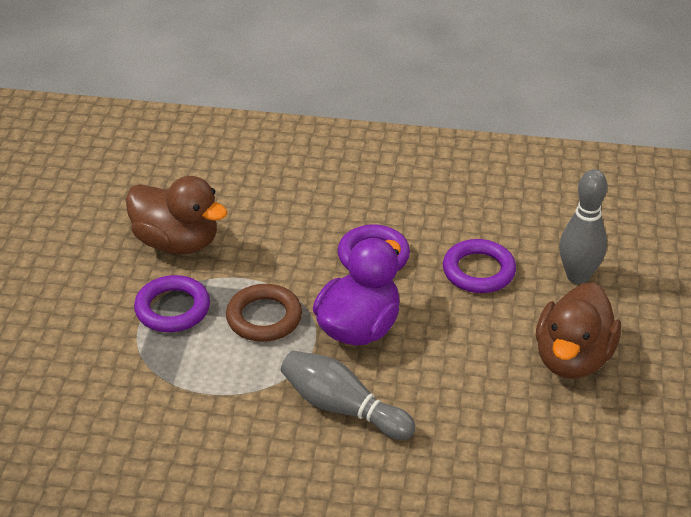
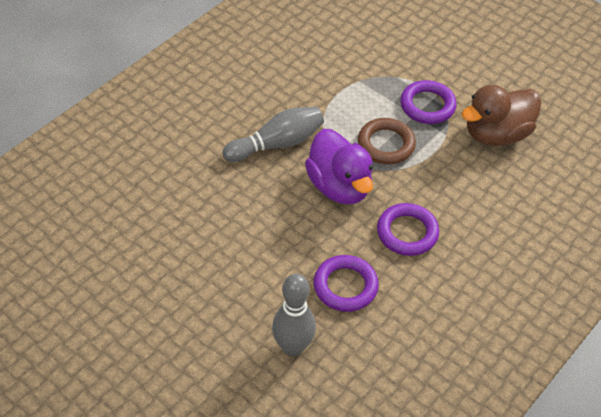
camera: 120 degrees right, 10 degrees up
(572, 358) = (218, 286): brown duck -> none

